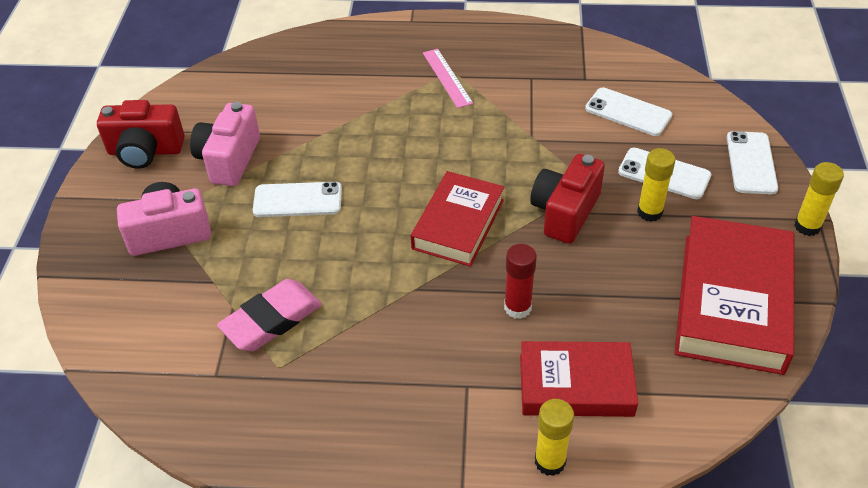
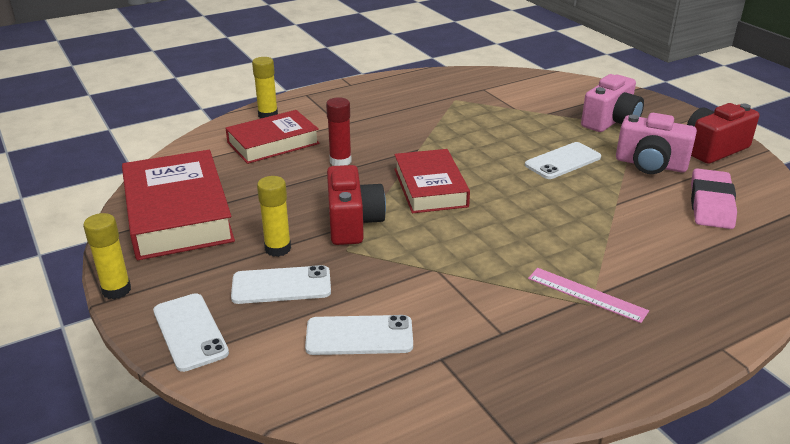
camera: 145 degrees right, 15 degrees down
(229, 159) = (650, 164): pink camera -> pink camera turned 135 degrees clockwise
(271, 320) = (486, 112): pink eraser -> pink eraser (711, 204)

